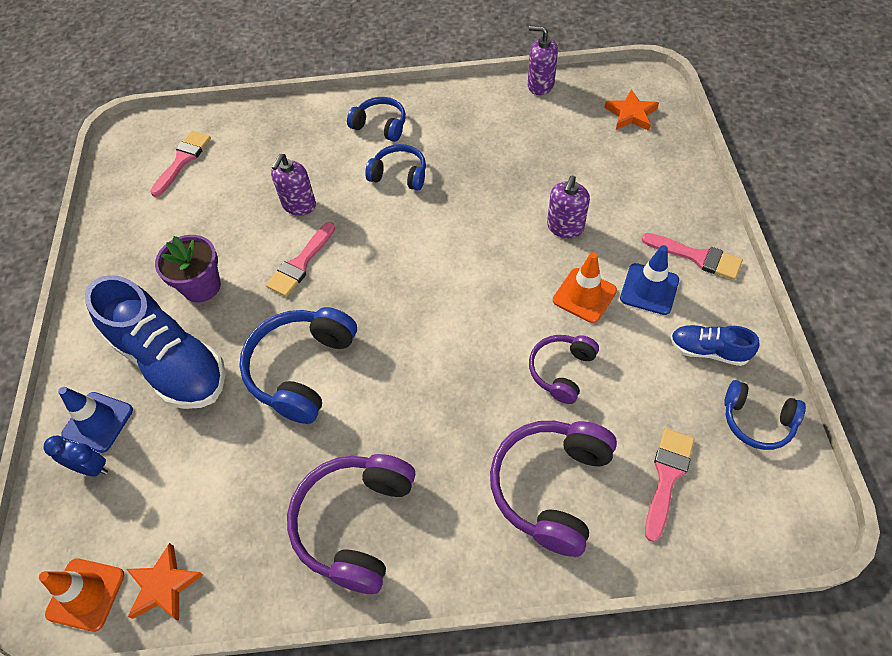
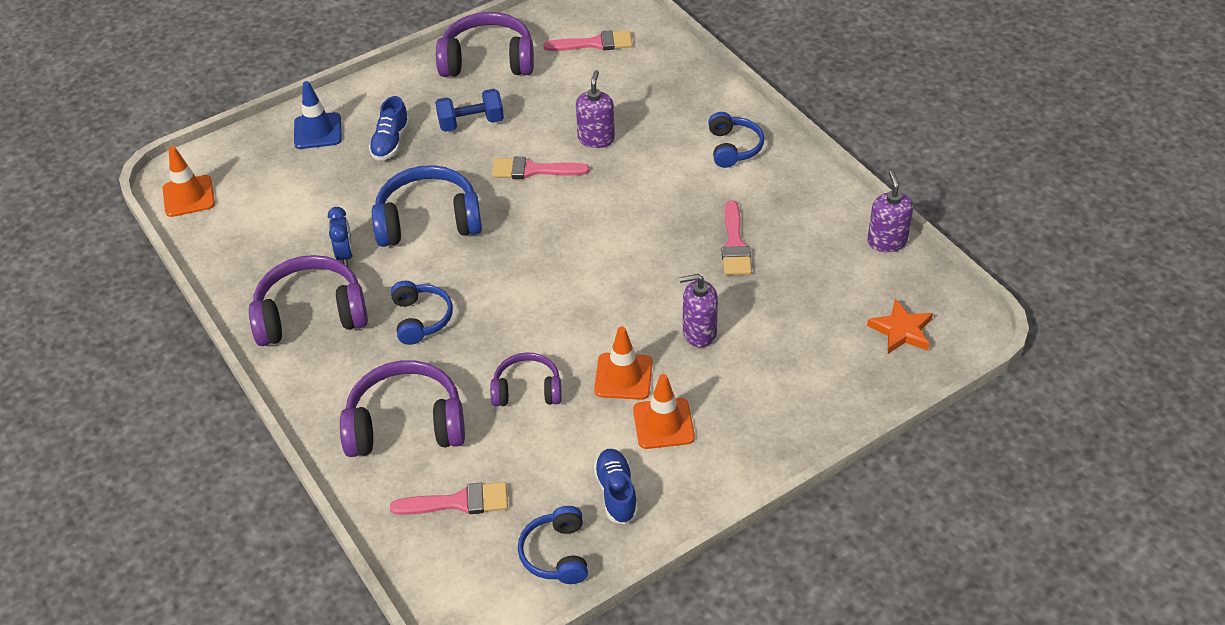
camera: 60 degrees right, 10 degrees down
(91, 468) = (280, 148): blue clock -> blue clock (345, 255)
(131, 242) = (488, 60): none -> purple headphones
(164, 585) = (213, 232): orange star -> none
(170, 362) = (390, 142): blue shoe -> blue shoe, size x0.49
(201, 286) = (471, 123): purple flower pot -> blue dumbbell
(299, 205) = (596, 139): purple soap dispenser -> purple soap dispenser turned 105 degrees clockwise
(399, 174) = (680, 187): blue headphones -> blue headphones (421, 319)
(649, 289) = (663, 423): blue traffic cone -> orange traffic cone
(697, 257) = (731, 450): pink brush -> pink brush (735, 244)

